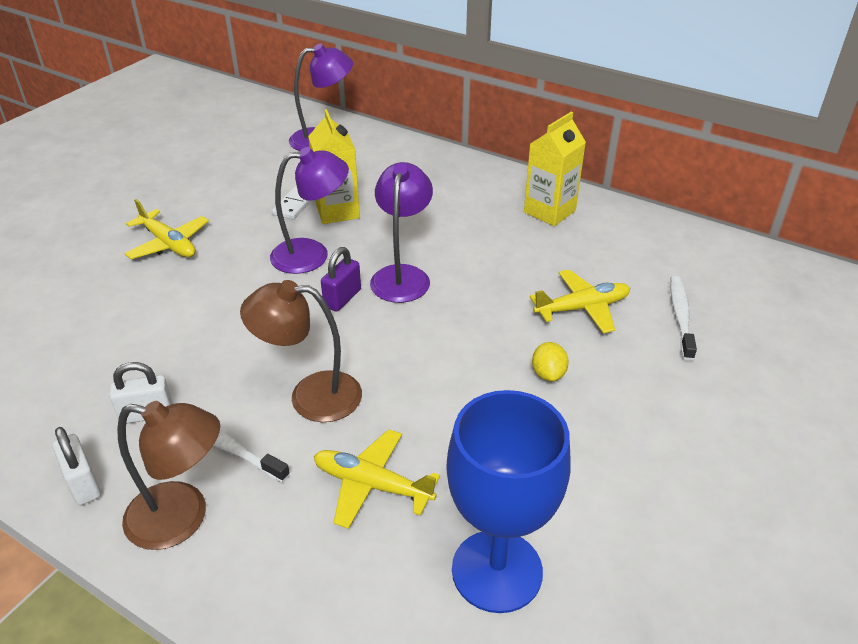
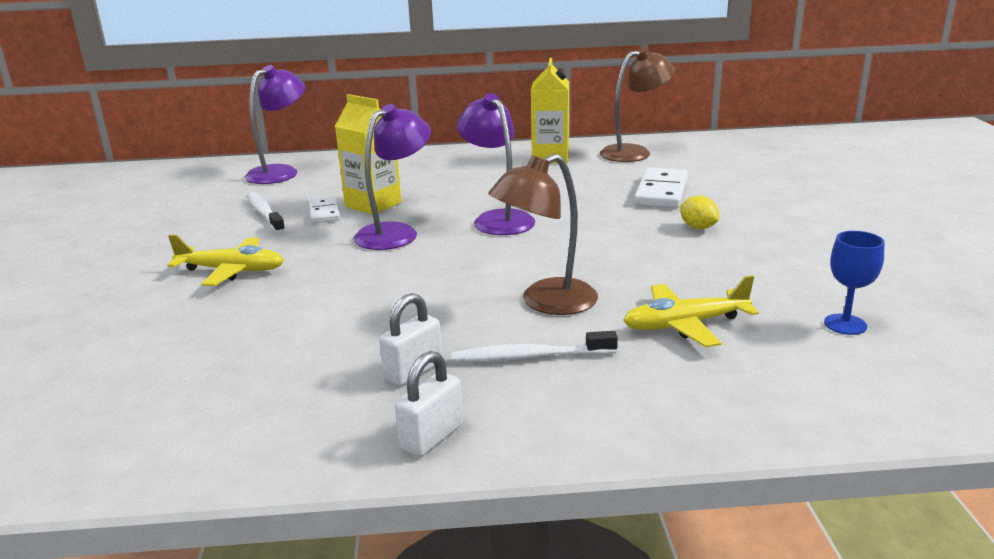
camera: 35 degrees left, 15 degrees down
(83, 484) = (432, 437): white padlock -> white padlock turned 75 degrees counterclockwise
(182, 518) = (570, 411): brown lamp -> brown lamp (634, 152)
(342, 298) = (470, 246): purple padlock -> none
(497, 570) = (845, 324): blue goblet -> blue goblet, size x0.47
(582, 308) = (661, 192): yellow plane -> white domino
(680, 316) = (728, 176): white toothbrush -> white toothbrush (264, 213)

